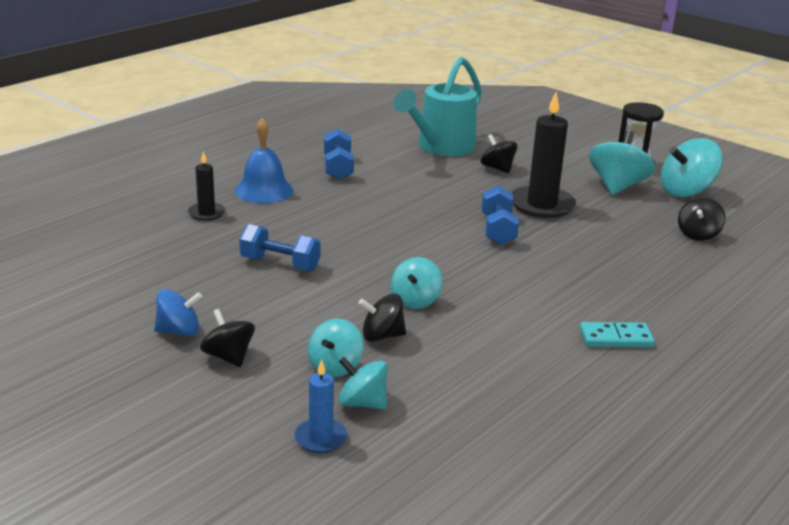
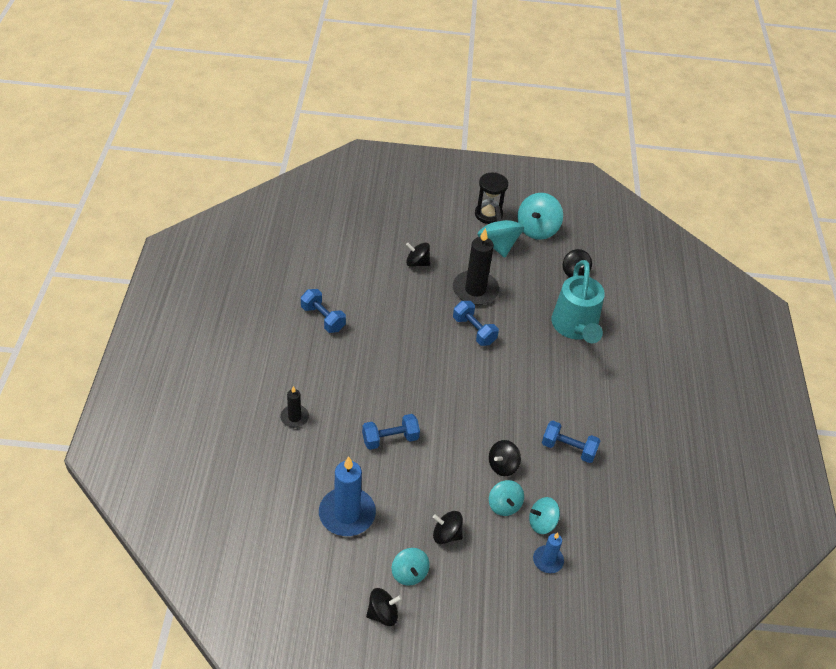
camera: 40 degrees left, 20 degrees up
(58, 380) = (383, 614): none -> black spinning top
(148, 293) = (347, 514): none -> blue candle
(179, 331) = (399, 533): blue spinning top -> none
(264, 190) = (303, 371): blue bell -> none
(415, 300) = (491, 425): turquoise spinning top -> turquoise spinning top (409, 573)
(441, 147) = (362, 257): turquoise watering can -> turquoise watering can (575, 328)
(491, 359) = (568, 449): none -> blue dumbbell
(616, 338) = (607, 393): turquoise domino -> none

